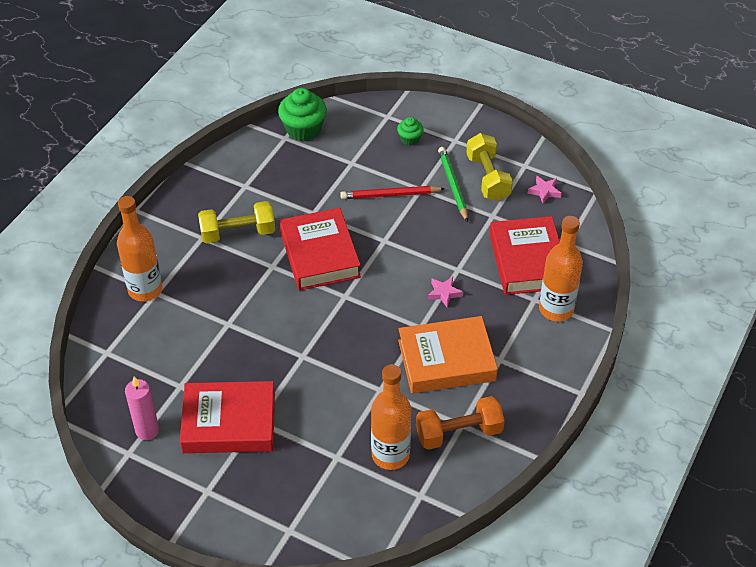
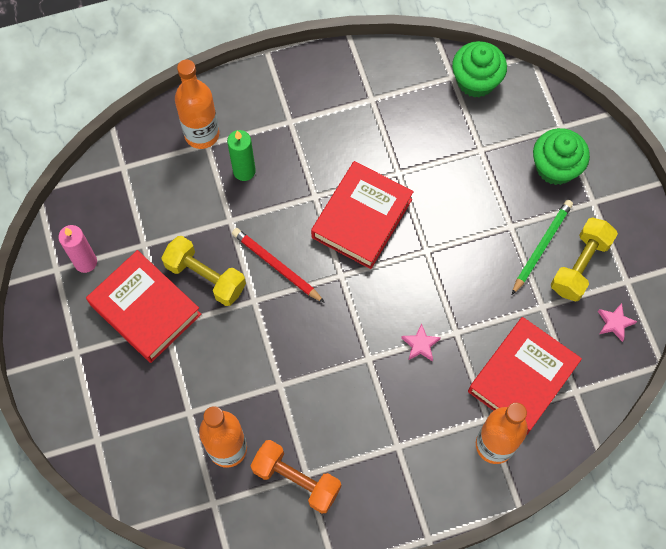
camera: 45 degrees right, 20 degrees up
(203, 288) = (244, 171): none -> green candle
(238, 233) = (320, 141): yellow dumbbell -> yellow dumbbell (205, 277)
(390, 195) = (478, 210): red pencil -> red pencil (276, 266)
(410, 139) = (555, 167): green cupcake -> green cupcake, size x1.84
(446, 360) = (356, 407): orange book -> none

